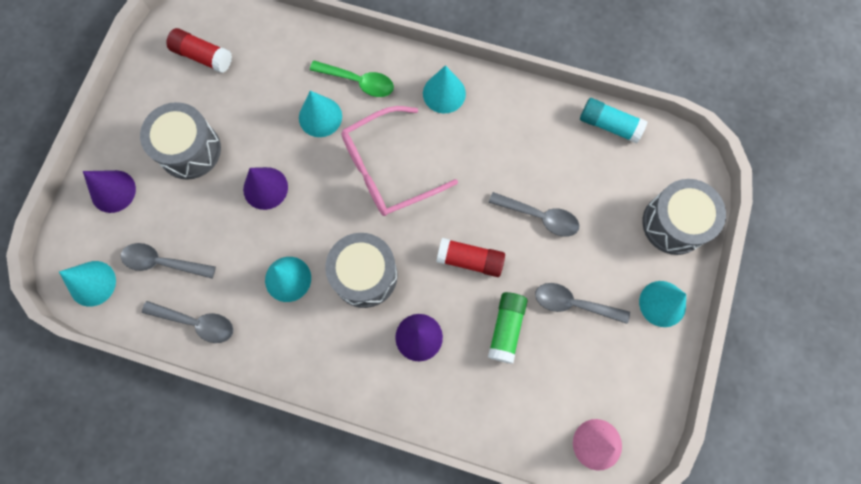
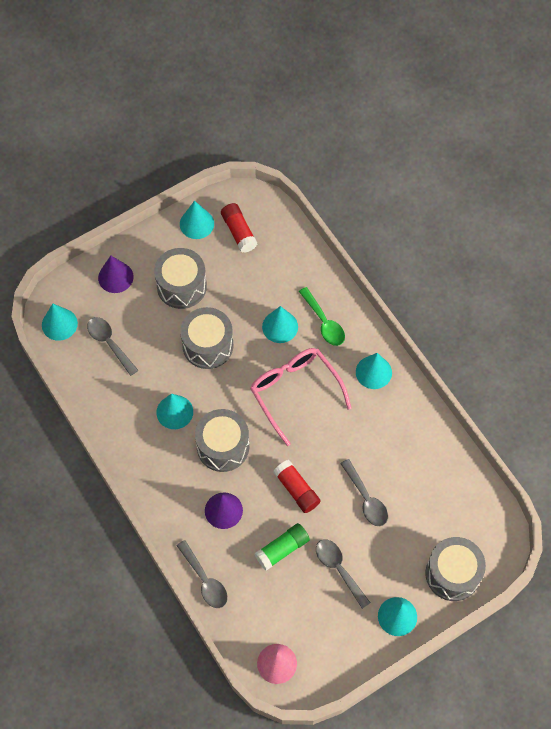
camera: 40 degrees right, 10 degrees down
(153, 78) = (196, 223): none -> turquoise cone
(196, 322) = (99, 395): grey spoon -> grey spoon (205, 580)
(265, 188) = (208, 345): purple cone -> grey drum
(389, 168) = (295, 393): pink glasses -> pink glasses turned 45 degrees clockwise
(609, 125) = (467, 477): turquoise glue stick -> none

